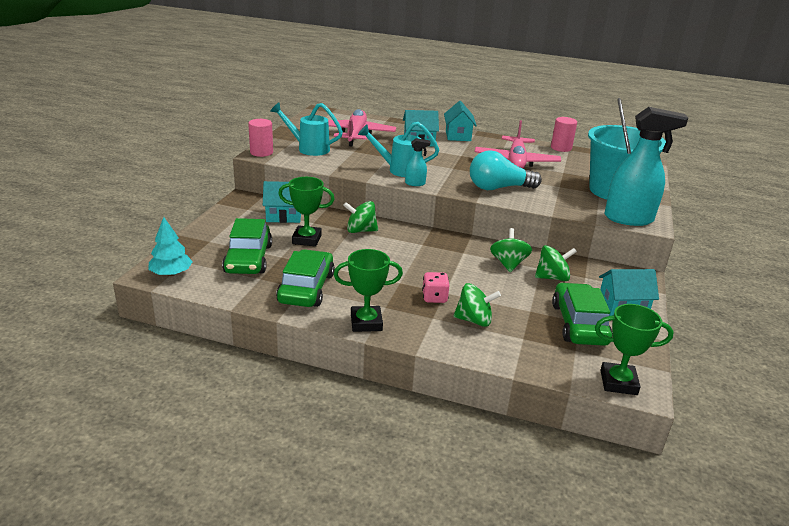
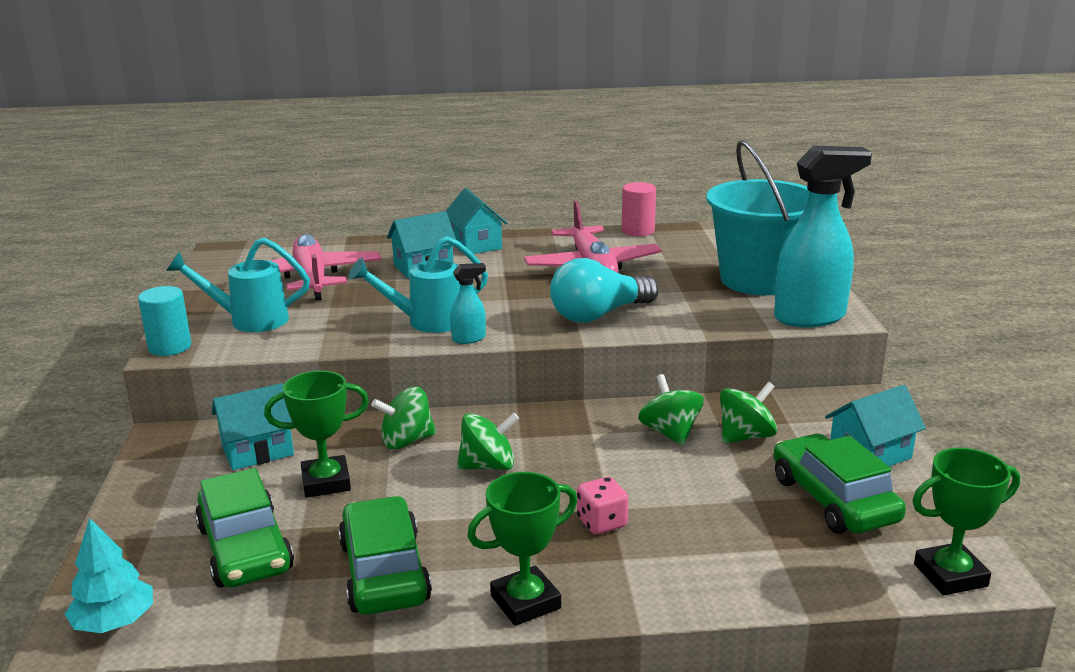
camera: 20 degrees left, 5 degrees down
(261, 152) = (170, 347): pink cylinder -> turquoise cylinder
(474, 320) = (686, 542): green spinning top -> green spinning top (488, 466)

